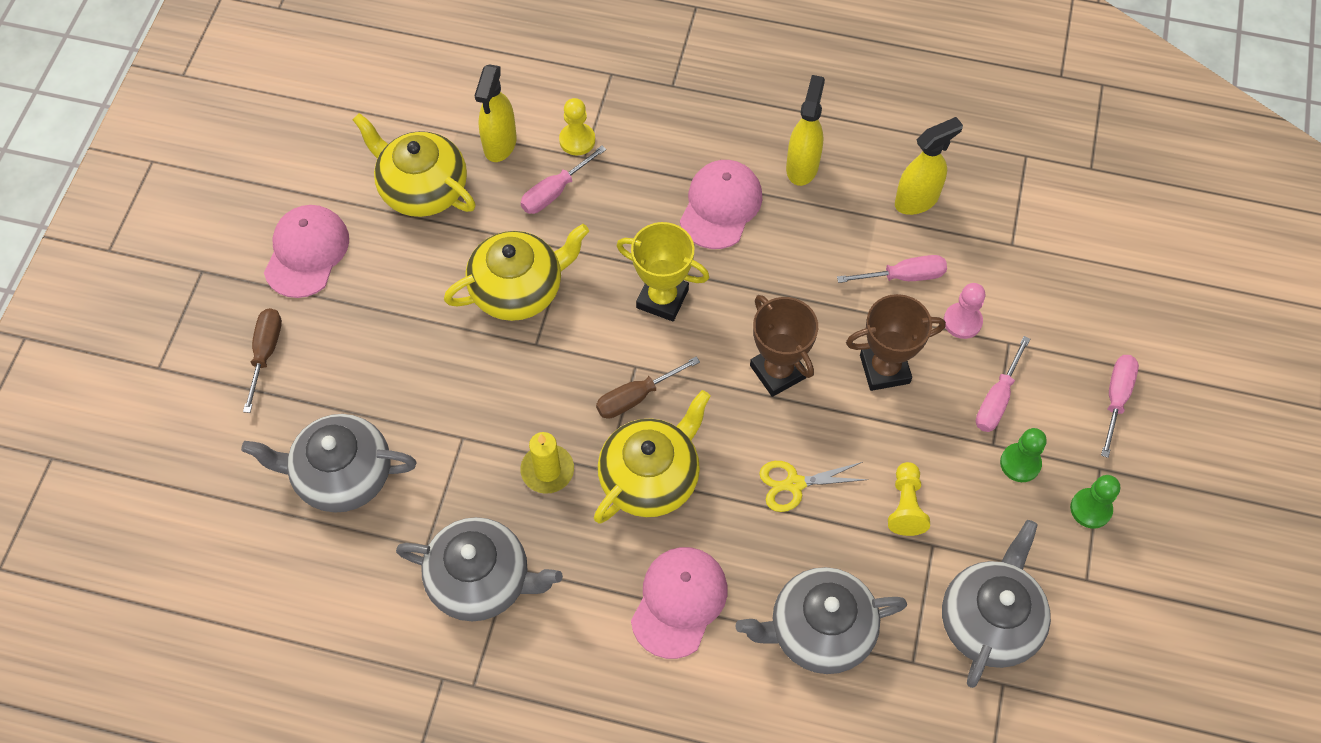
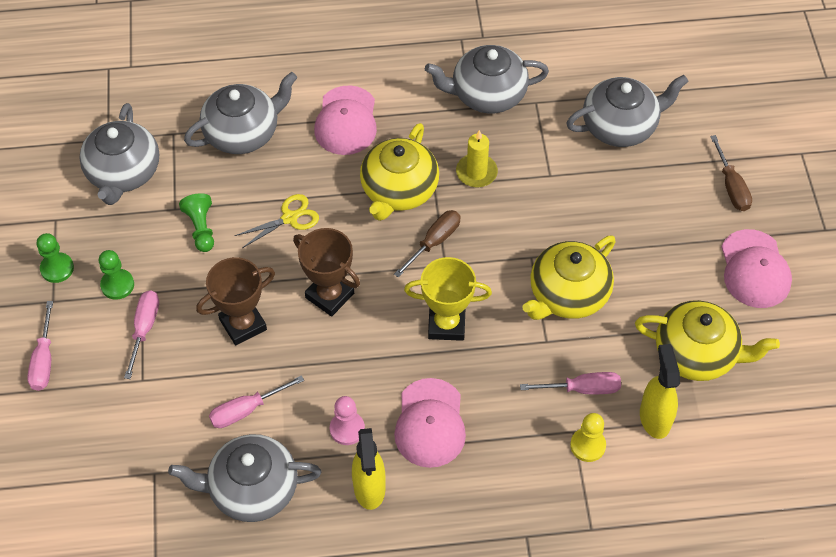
camera: 160 degrees right, 5 degrees down
(555, 192) = (582, 389): pink screwdriver -> pink screwdriver turned 60 degrees clockwise
(905, 506) = (201, 228): yellow pawn -> green pawn
(917, 200) = (252, 489): yellow spray bottle -> grey teapot
(962, 321) = (186, 385): pink pawn -> pink pawn (347, 429)

